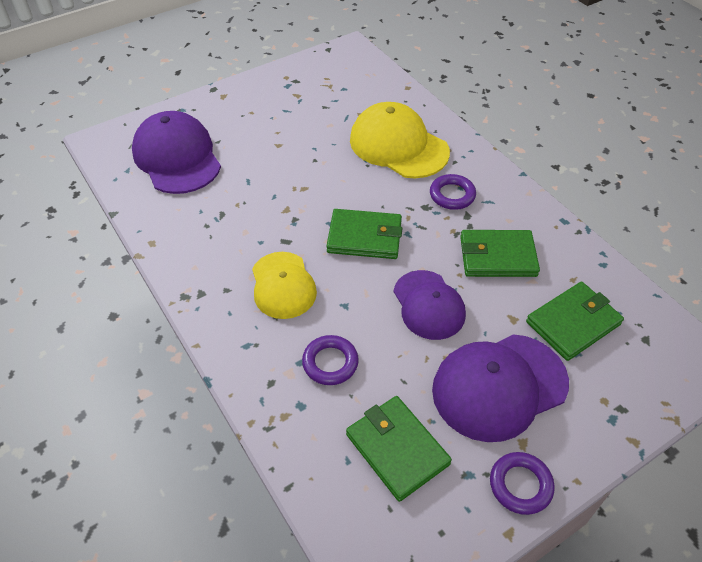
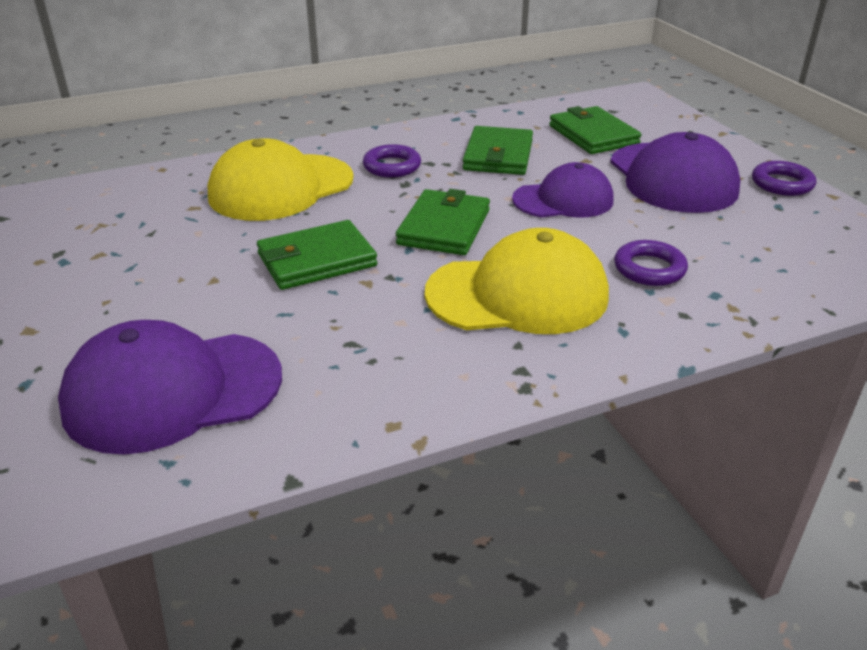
camera: 80 degrees left, 15 degrees down
(283, 285) = (517, 294): yellow cap -> yellow cap, size x1.51
(397, 449) = (760, 239): green wallet -> green wallet (316, 260)

